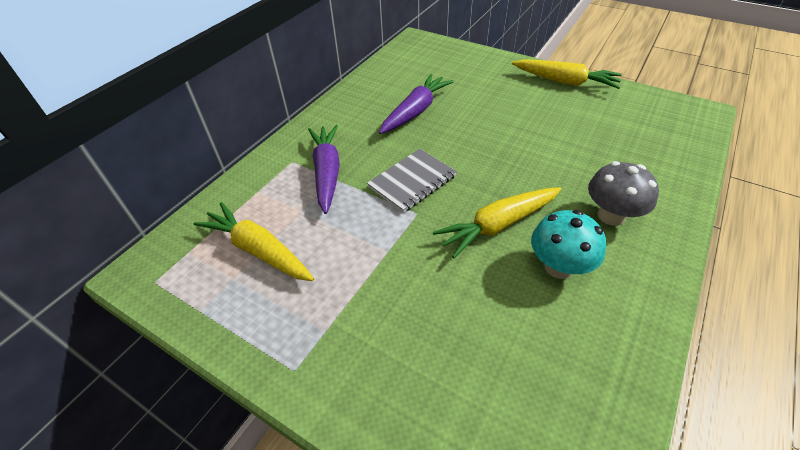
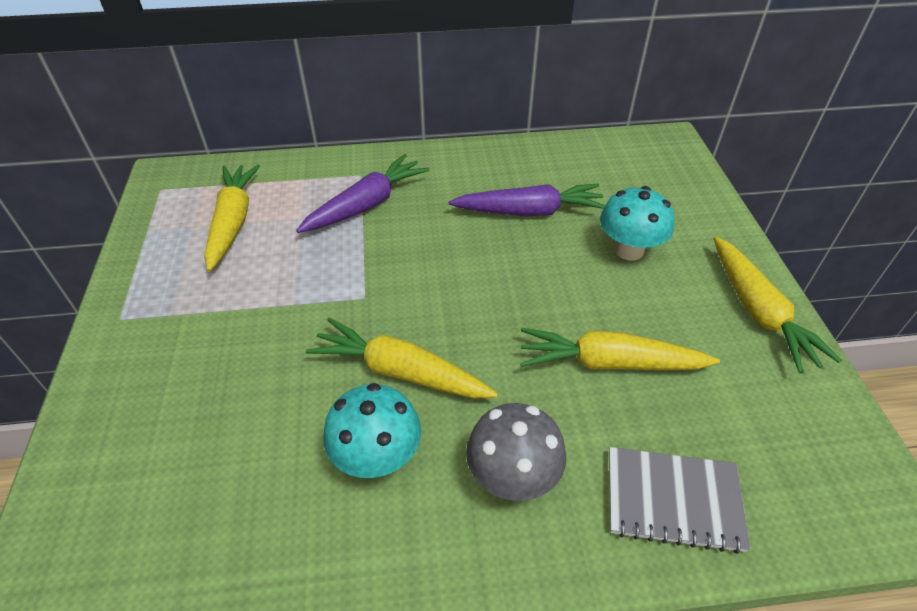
camera: 50 degrees right, 0 degrees up
(412, 182) = (408, 269): grey notebook -> grey notebook (673, 500)
(484, 95) = (629, 250): none -> turquoise mushroom
(559, 143) = (609, 363): none -> yellow carrot

